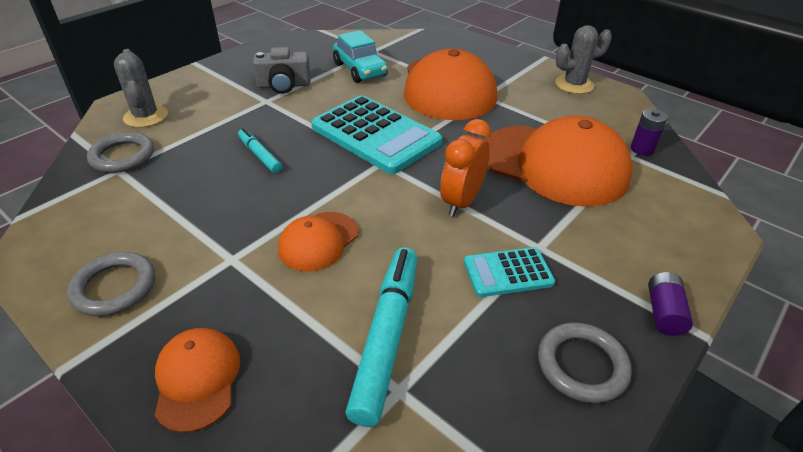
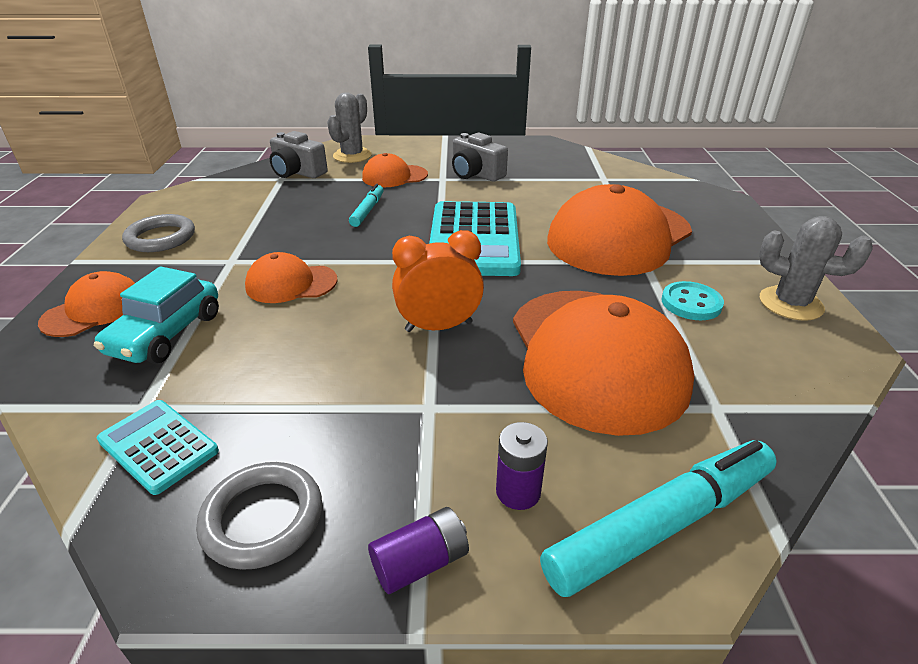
camera: 50 degrees right, 5 degrees down
(122, 156) = (297, 172): grey ring -> grey camera
(223, 117) = (394, 176): none -> orange cap
(360, 70) = (561, 188): turquoise car -> turquoise car (166, 334)
(386, 338) = (201, 371): turquoise marker -> turquoise marker (660, 525)
(508, 272) = (361, 402): turquoise calculator -> turquoise calculator (158, 446)
(541, 109) = (691, 303): none -> turquoise button
(642, 149) = (750, 413): purple battery -> purple battery (518, 491)

